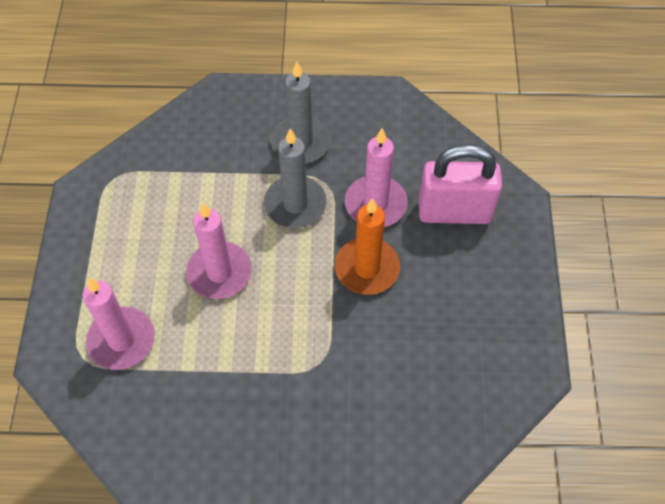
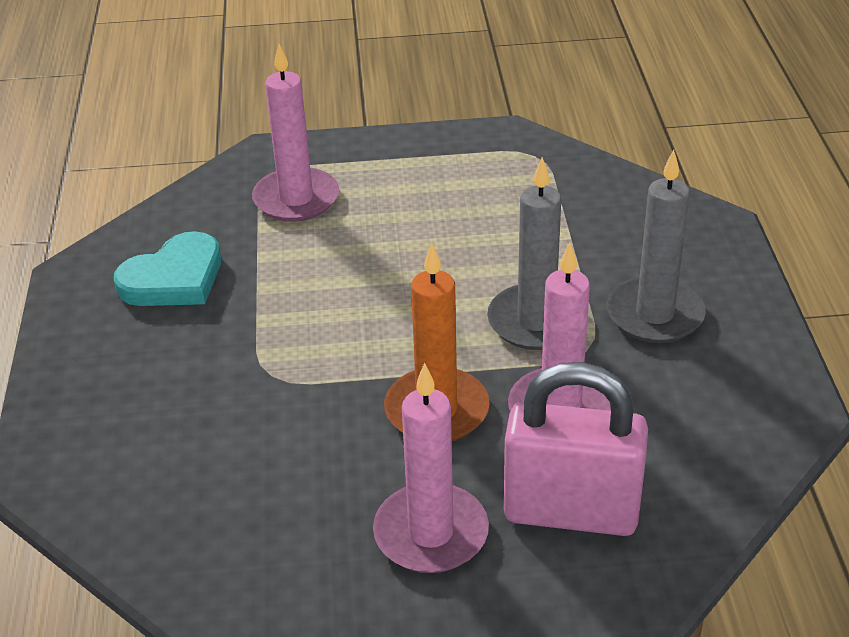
camera: 85 degrees right, 20 degrees down
(200, 430) = (174, 278): none -> turquoise heart
(219, 272) = (405, 264): pink candle -> pink candle (431, 533)
(454, 212) = (571, 512): pink padlock -> pink padlock turned 75 degrees counterclockwise

